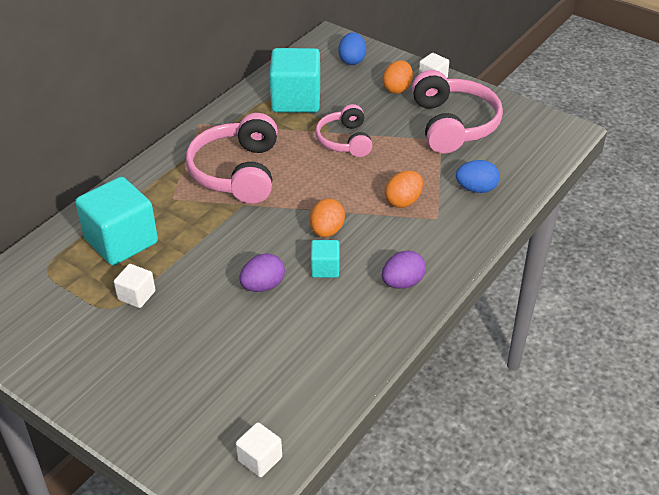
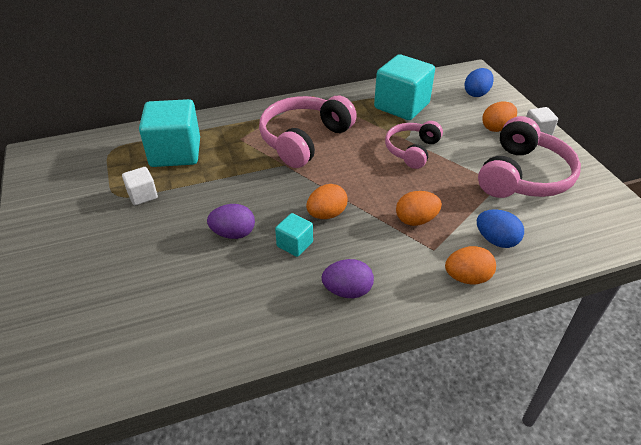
camera: 35 degrees right, 0 degrees up
(260, 459) = (78, 379): white cube -> none
(479, 228) = (467, 278): none -> orange egg

